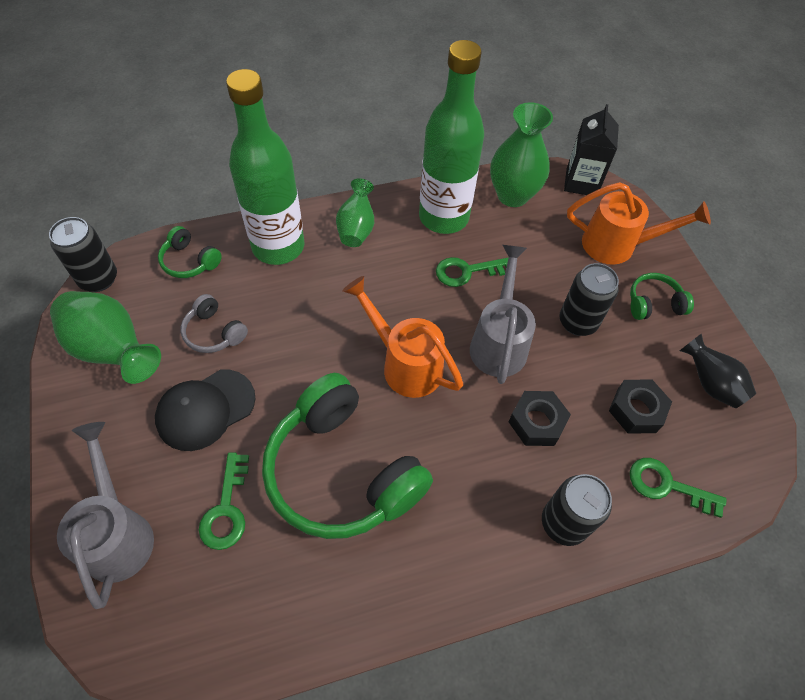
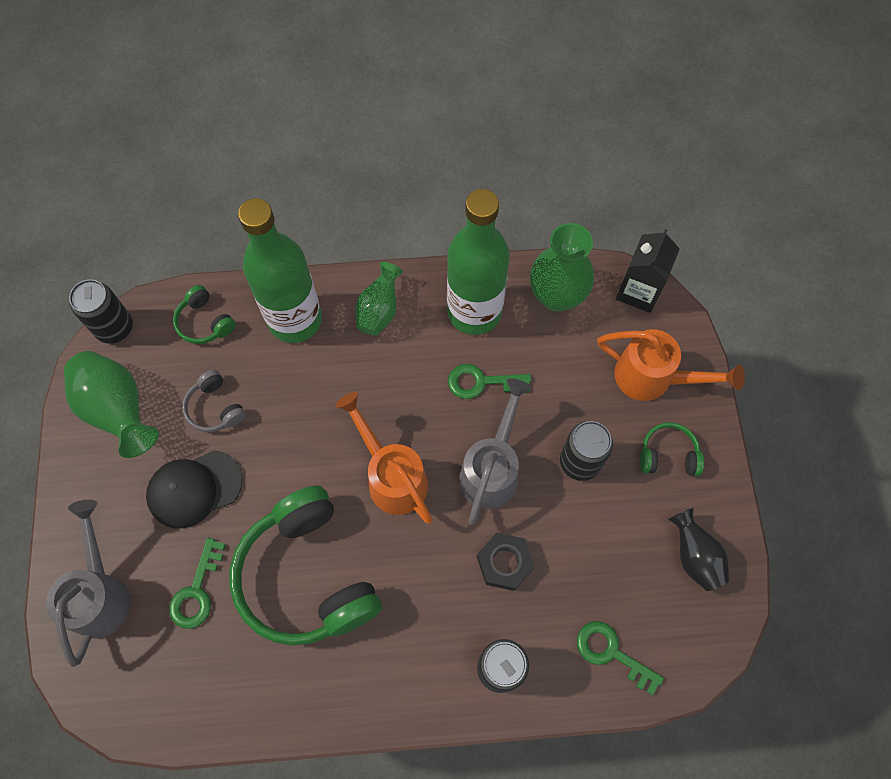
camera: 15 degrees right, 10 degrees up
(636, 410) = (608, 570): black nut -> none

